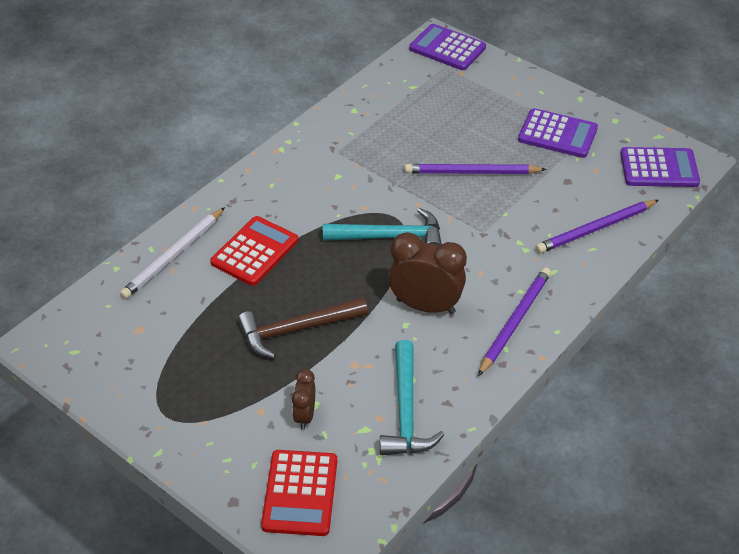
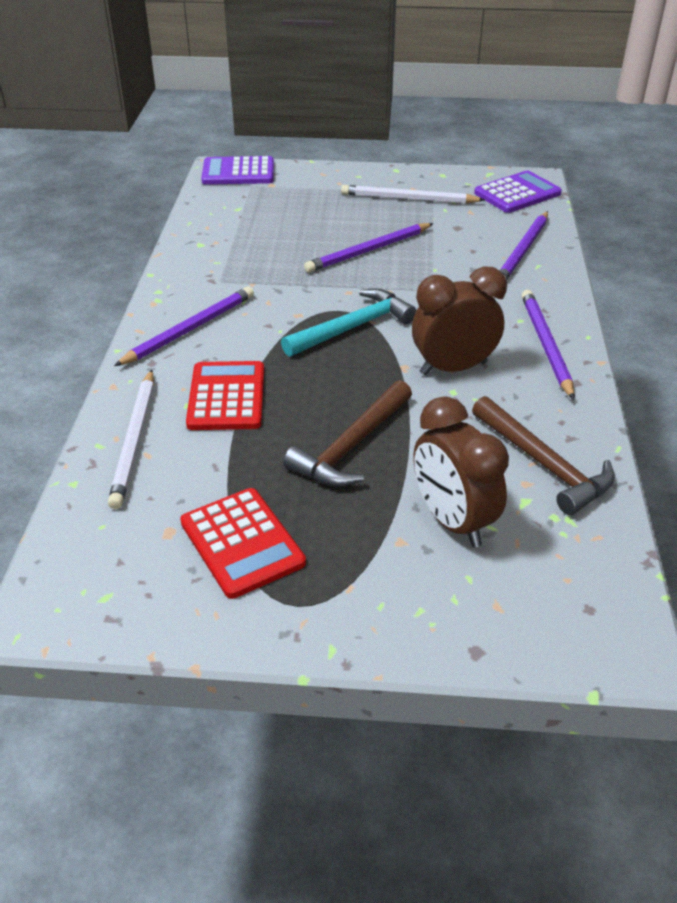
camera: 35 degrees left, 5 degrees down
(280, 184) = (190, 329): none -> purple pencil
(300, 493) = (536, 599): red calculator -> red calculator (242, 542)
(305, 416) = (452, 521): brown clock -> brown clock, size x1.83
(406, 411) = (543, 464): turquoise hammer -> brown hammer
(557, 134) = (408, 199): purple calculator -> white pencil

